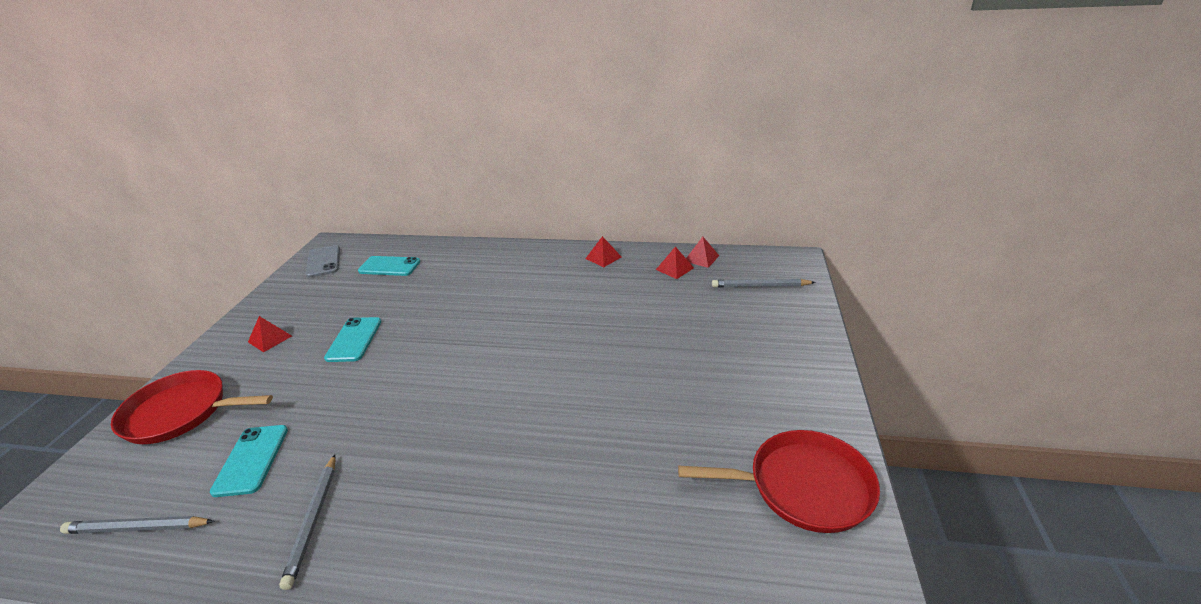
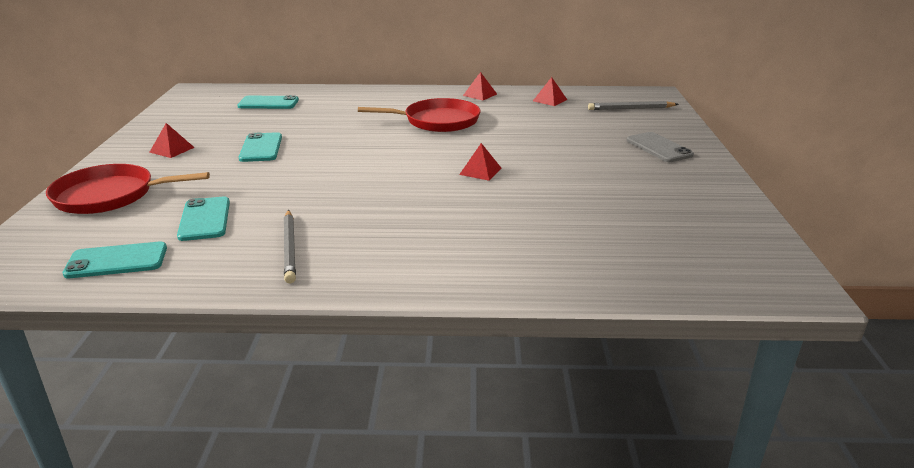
camera: 10 degrees left, 5 degrees down
(137, 528) = (117, 261): grey pencil -> turquoise phone
(323, 261) = (195, 101): grey phone -> grey phone (659, 148)
(701, 258) = (571, 94): red pyramid -> red pyramid (480, 171)
(803, 486) = (708, 211): red pan -> red pan (437, 121)

